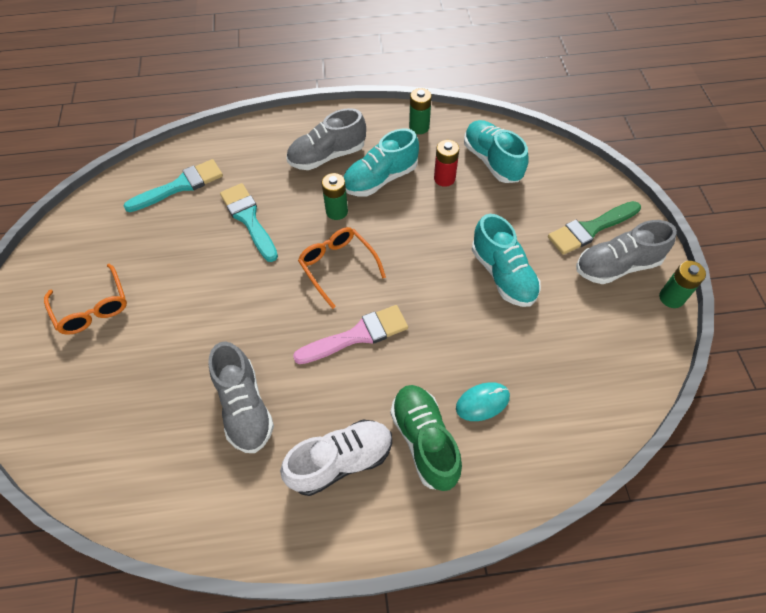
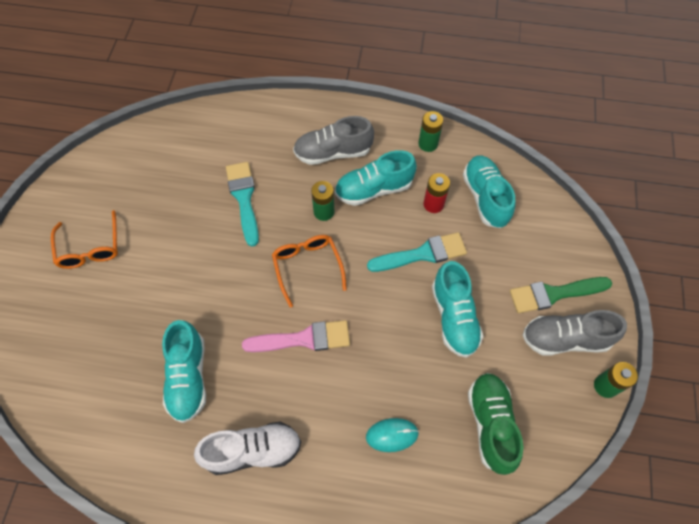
camera: 15 degrees right, 5 degrees up
(180, 186) = (194, 149): turquoise brush -> turquoise brush (422, 254)
(245, 407) = (188, 377): grey shoe -> turquoise shoe
(424, 441) = (329, 455): green shoe -> green shoe (491, 424)

